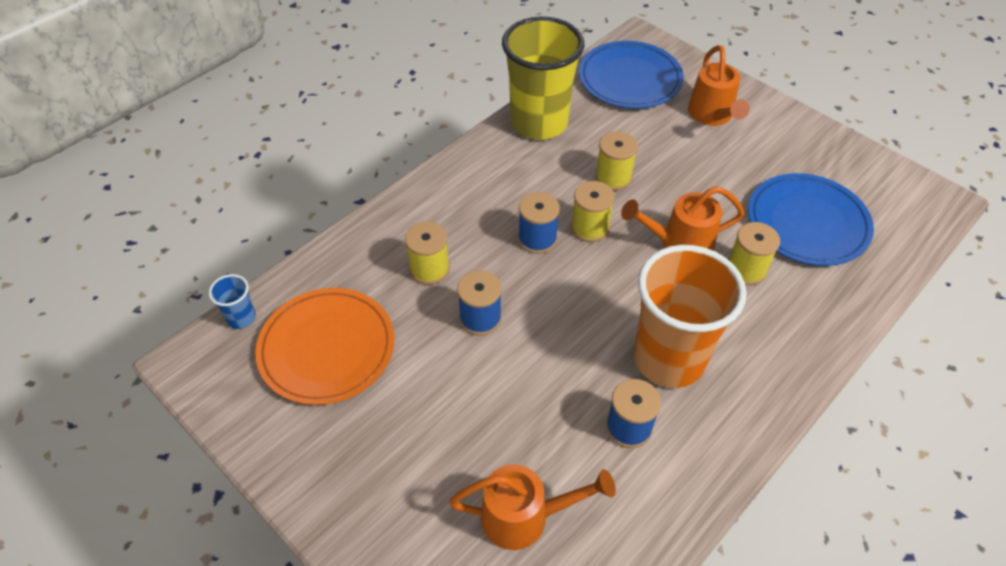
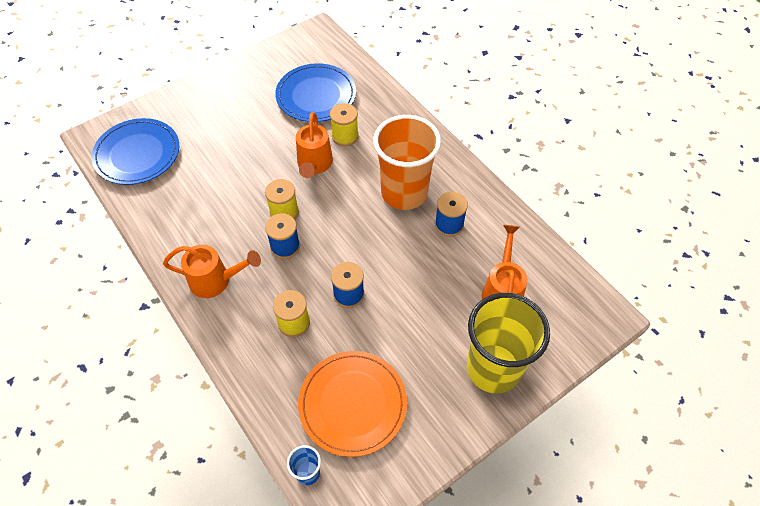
camera: 80 degrees left, 5 degrees up
(539, 123) = (162, 224): yellow cup -> yellow cup (493, 368)
(613, 177) = (240, 188): yellow spool -> none
(712, 116) = (200, 116): orange watering can -> orange watering can (216, 281)

